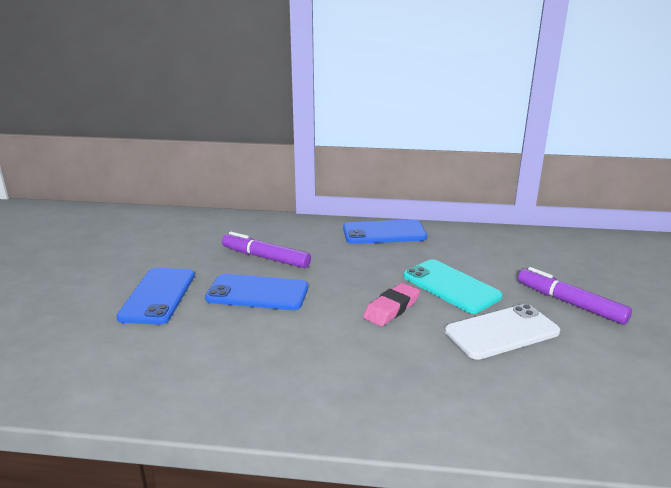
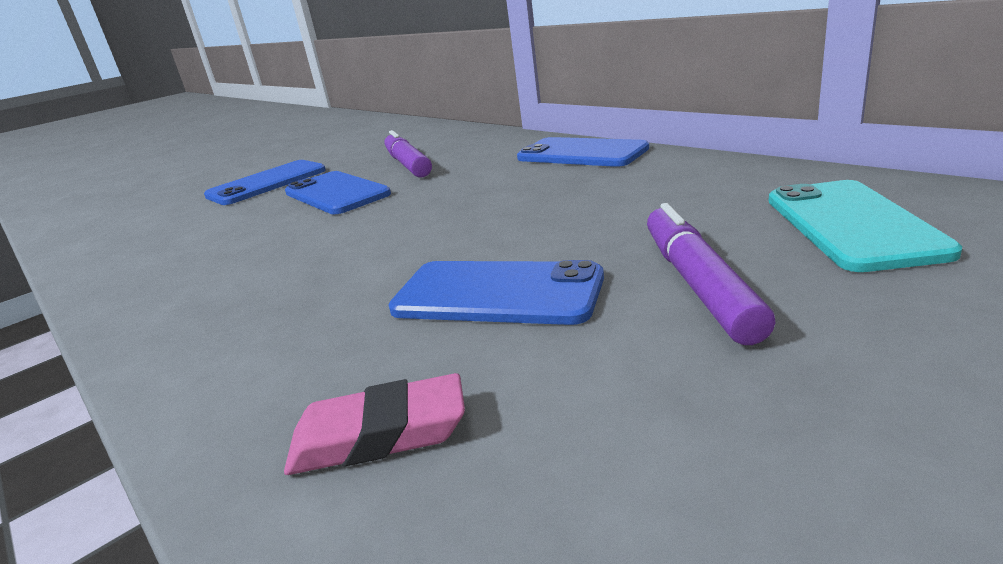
camera: 45 degrees right, 0 degrees up
(391, 308) = (422, 233): pink eraser -> pink eraser (379, 435)
(451, 286) = (544, 223): turquoise phone -> turquoise phone (851, 224)
(502, 332) = (497, 293): white phone -> blue phone

